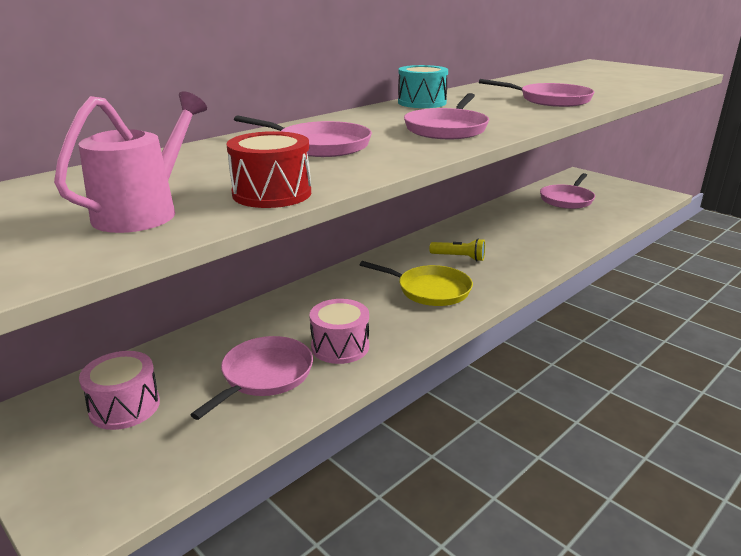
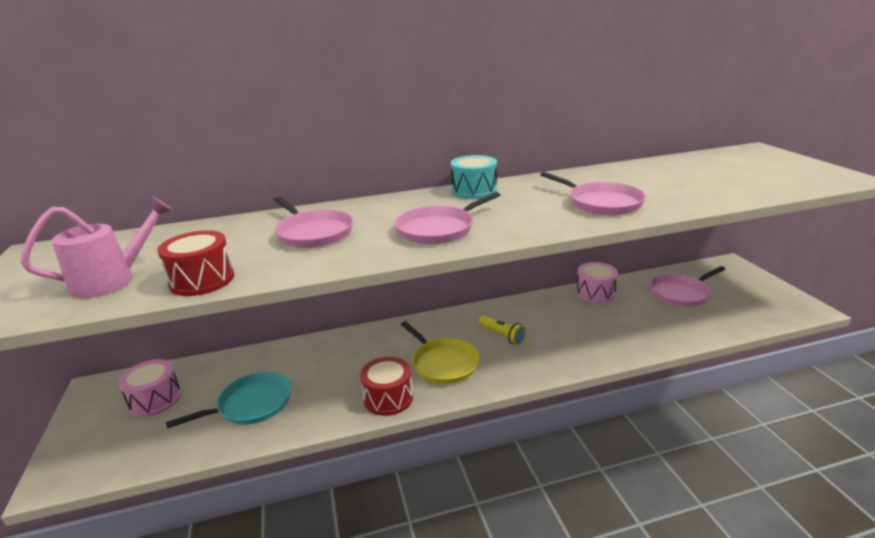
camera: 30 degrees right, 0 degrees up
(264, 375) = (251, 404): pink pan -> turquoise pan
(340, 346) = (322, 397): pink drum -> pink drum (595, 293)
(411, 329) = (388, 398): none -> red drum

